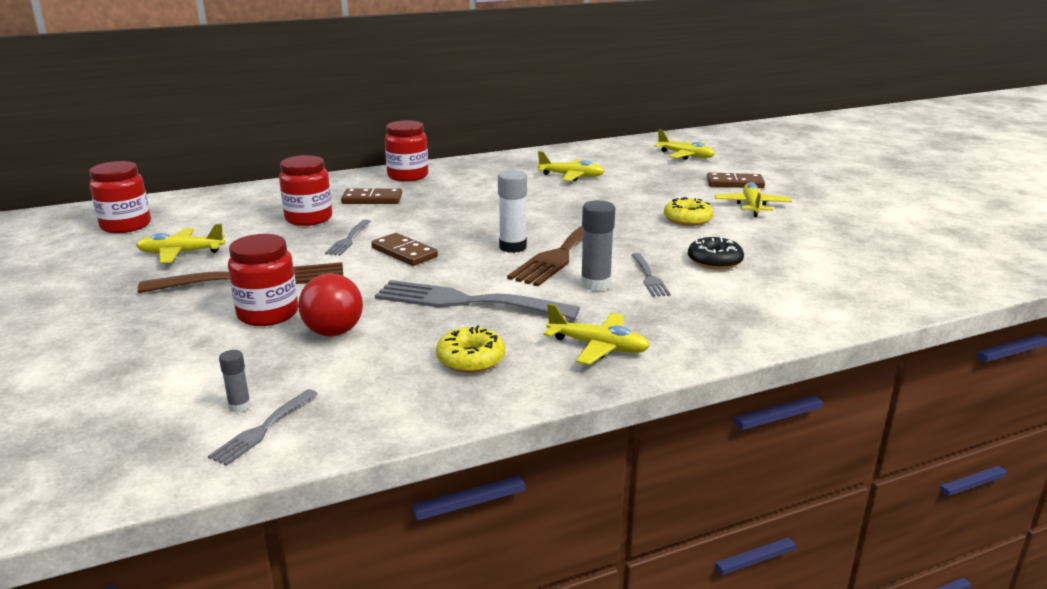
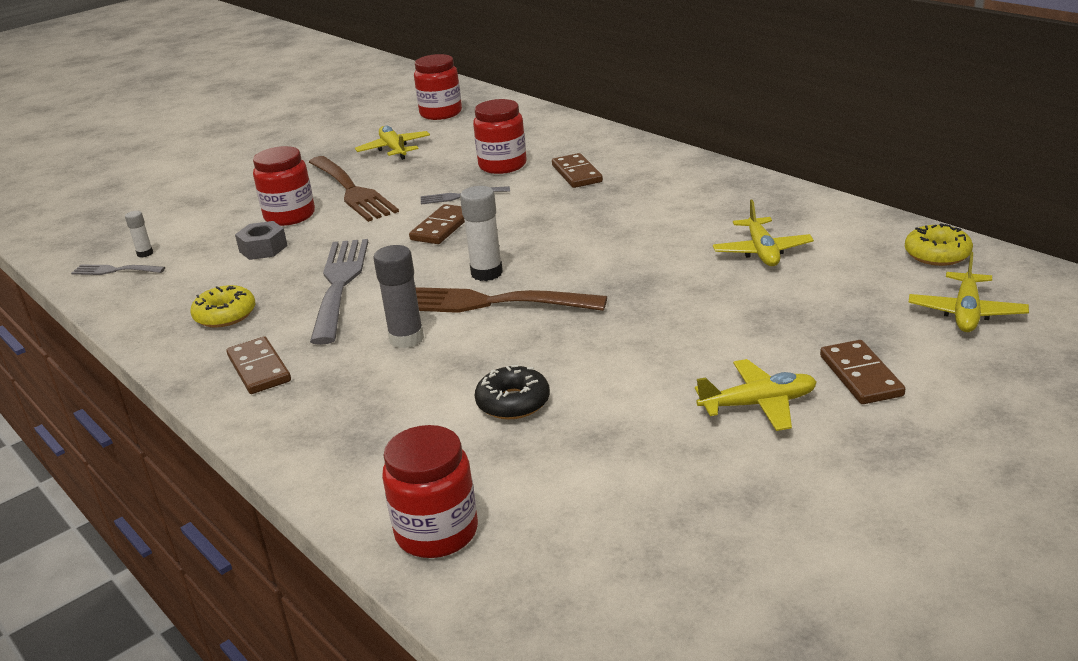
camera: 75 degrees right, 5 degrees up
(239, 406) = (145, 253): grey glue stick -> white glue stick
(334, 332) = (263, 248): red ball -> grey nut
(408, 176) = (667, 168): red jar -> red jar (437, 532)
(598, 347) = (259, 369): yellow plane -> brown domino
(649, 277) = (441, 366): grey fork -> none
(687, 219) = (656, 361): yellow donut -> yellow donut (937, 254)

